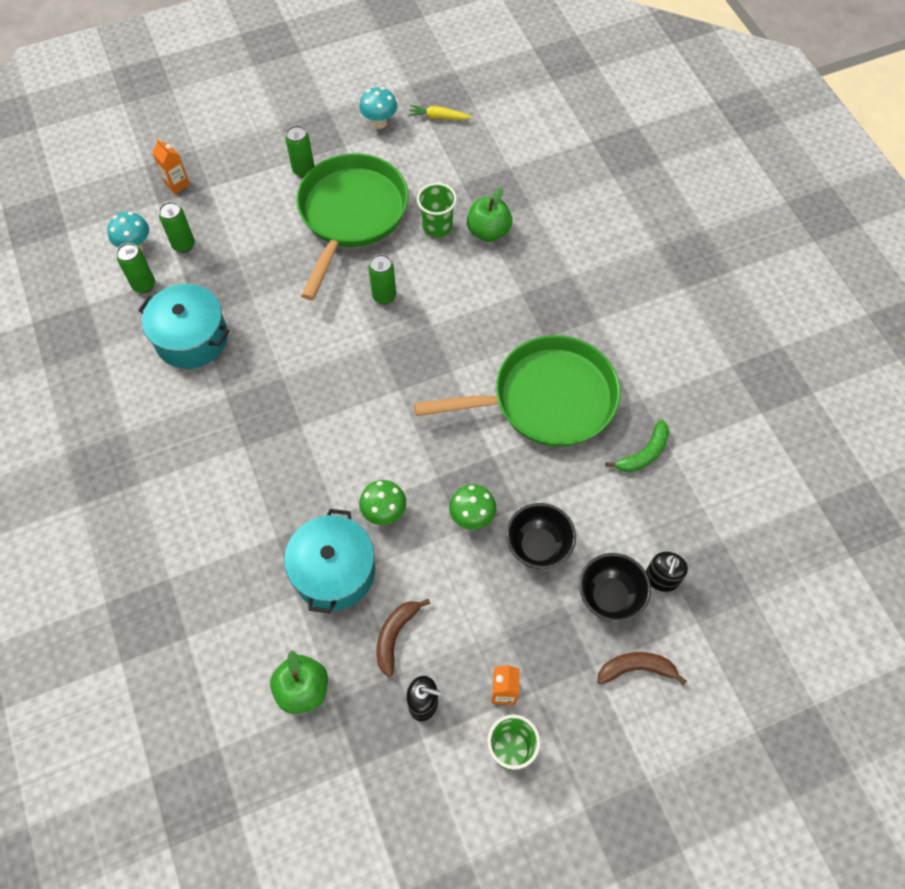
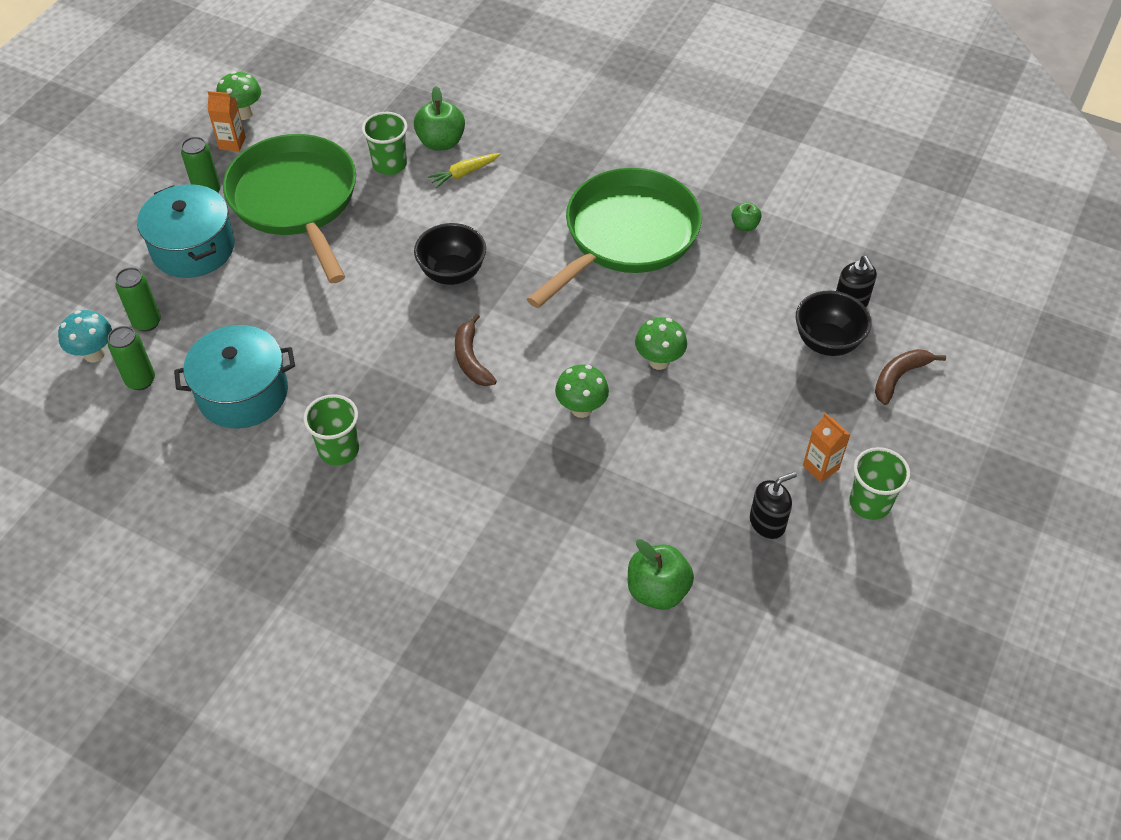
camera: 40 degrees left, 10 degrees down
(177, 184) = (81, 276): orange carton -> orange carton (232, 143)
(209, 424) = (339, 450): none -> green cup
(334, 571) = (586, 483): turquoise pot -> turquoise pot (193, 248)
(379, 123) = (244, 113): turquoise mushroom -> green mushroom
(384, 296) = (399, 246): green can -> none
(395, 635) = (691, 492): brown banana -> brown banana (471, 359)
(438, 117) = (298, 80): yellow carrot -> yellow carrot (464, 173)
(538, 546) = (735, 346): black bowl -> black bowl (452, 273)
(643, 454) = (744, 226): green banana -> green apple

